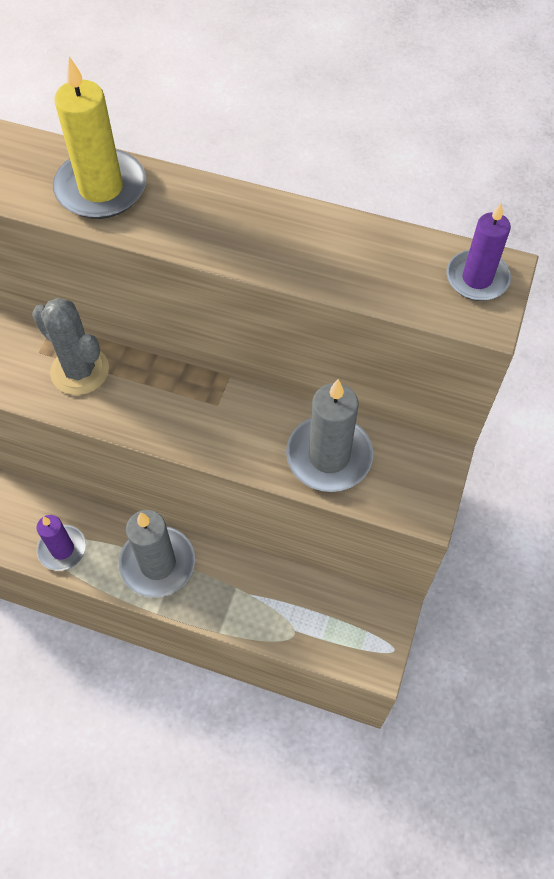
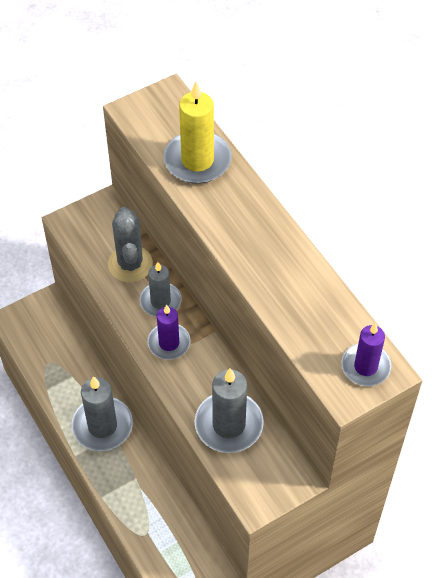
camera: 40 degrees right, 5 degrees down
(62, 549) = (55, 373): purple candle -> purple candle (169, 343)
(147, 386) = (160, 301): none -> grey candle

